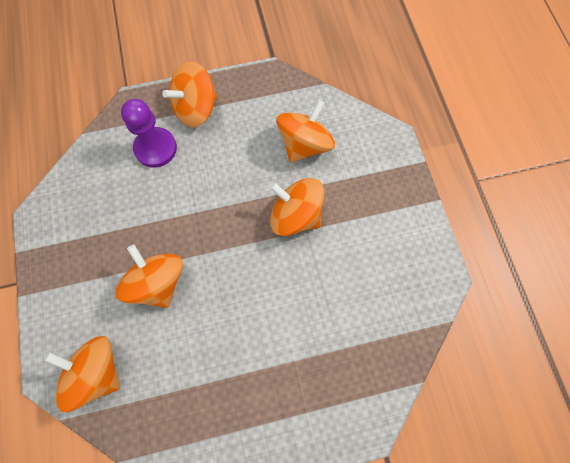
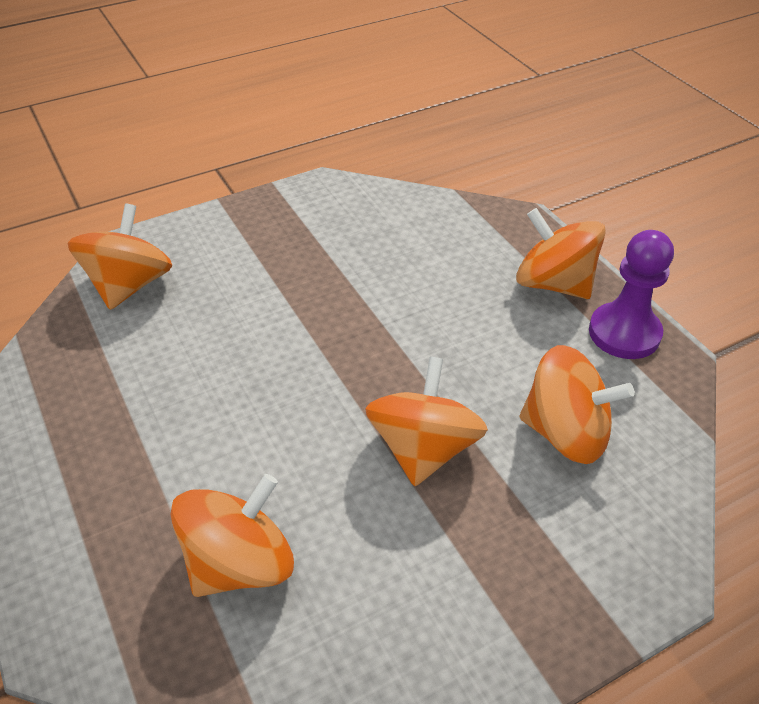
camera: 75 degrees right, 25 degrees down
(155, 148) = (465, 259): purple pawn -> purple pawn (624, 333)
(157, 283) = (262, 311): orange spinning top -> orange spinning top (240, 563)

